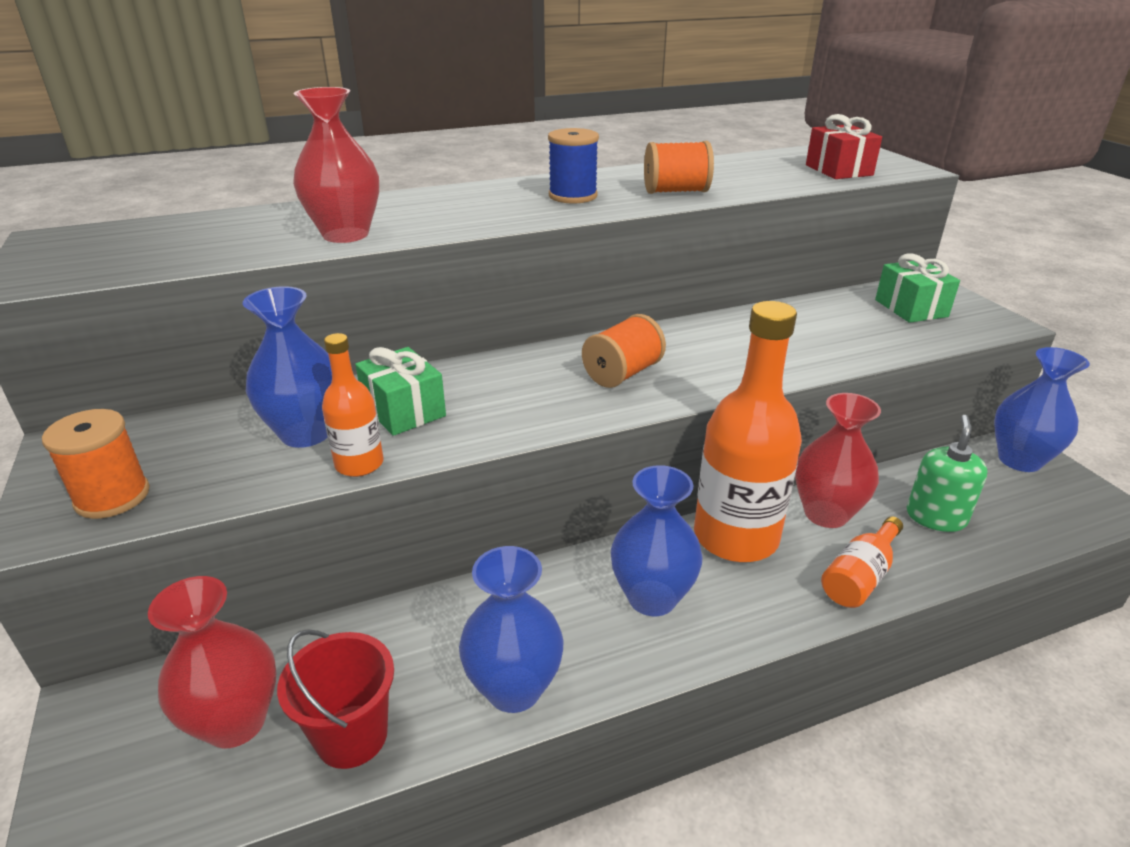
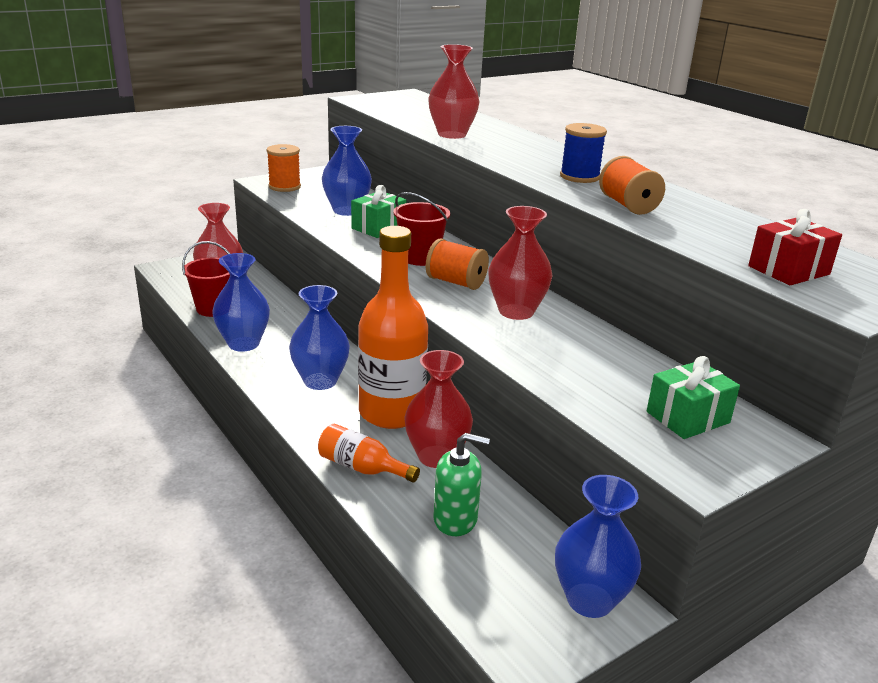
camera: 75 degrees right, 5 degrees down
(359, 464) = (322, 225): orange bottle -> none
(536, 389) = (420, 258): none -> red bucket
(708, 348) = (516, 311): none -> red vase

